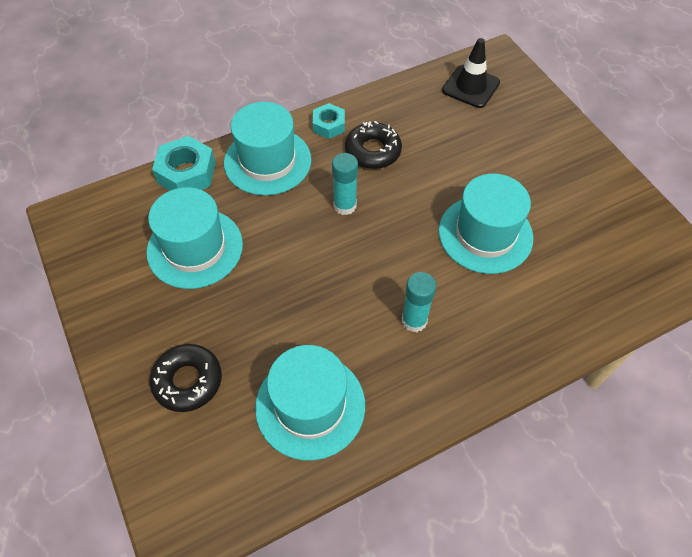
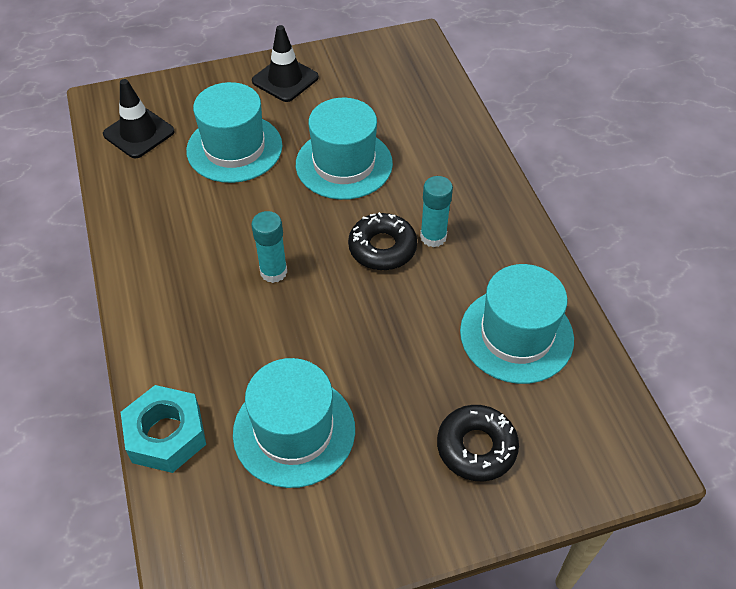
camera: 80 degrees left, 5 degrees down
(267, 161) = (179, 340): turquoise hat -> turquoise hat (234, 148)
(329, 125) = (144, 270): turquoise nut -> none
(373, 151) = (202, 234): black donut -> black donut (382, 248)
(581, 169) = (285, 79): none -> black traffic cone

